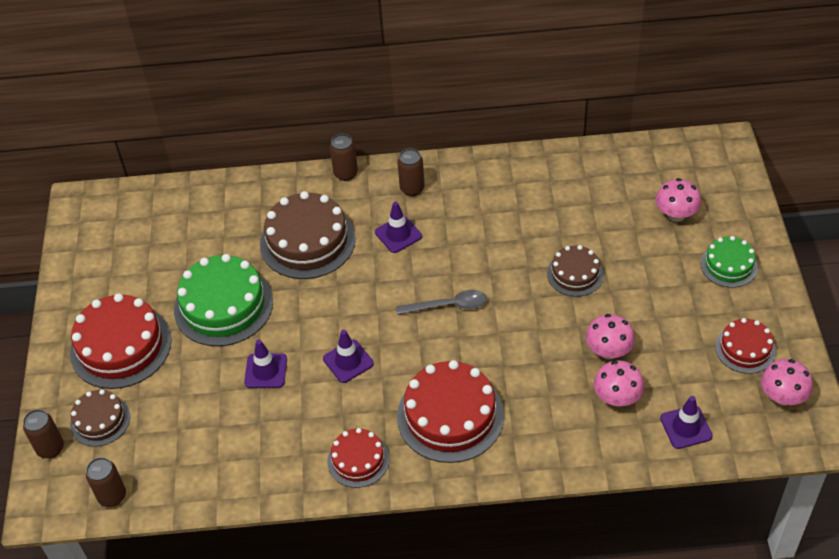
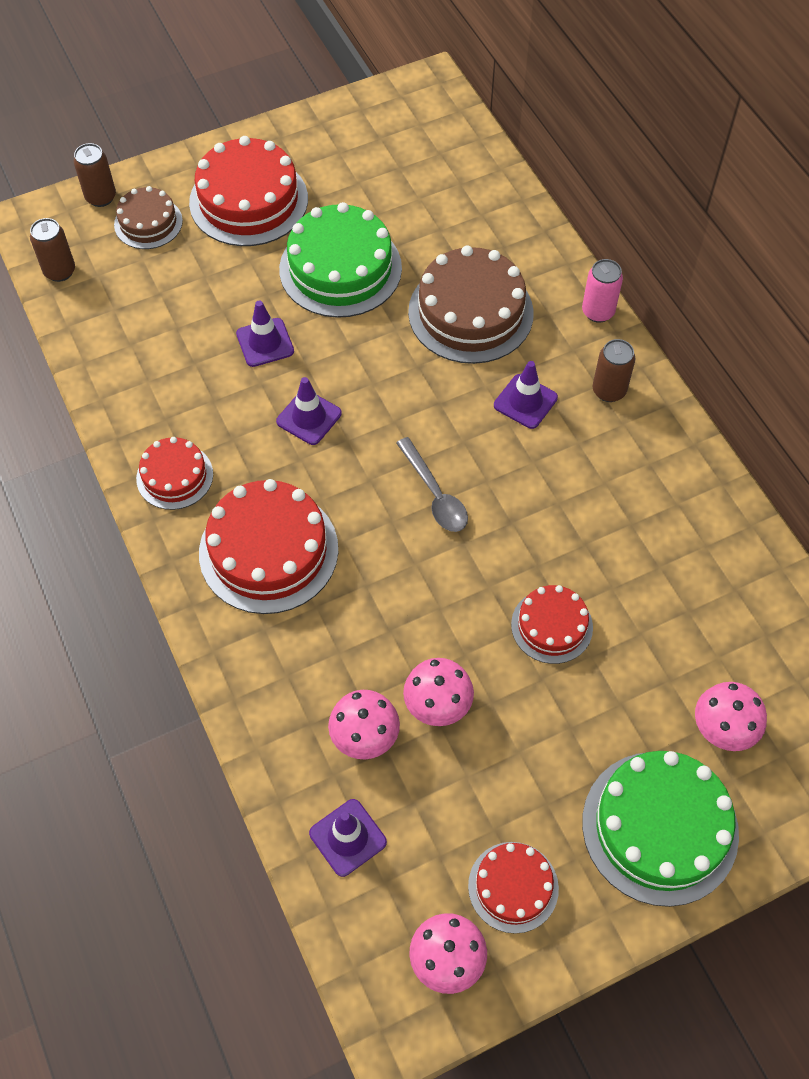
camera: 65 degrees right, 10 degrees up
(345, 173) = (598, 312): brown can -> pink can
(575, 274) = (552, 626): brown cake -> red cake
(729, 265) = (660, 827): green cake -> green cake, size x1.76

